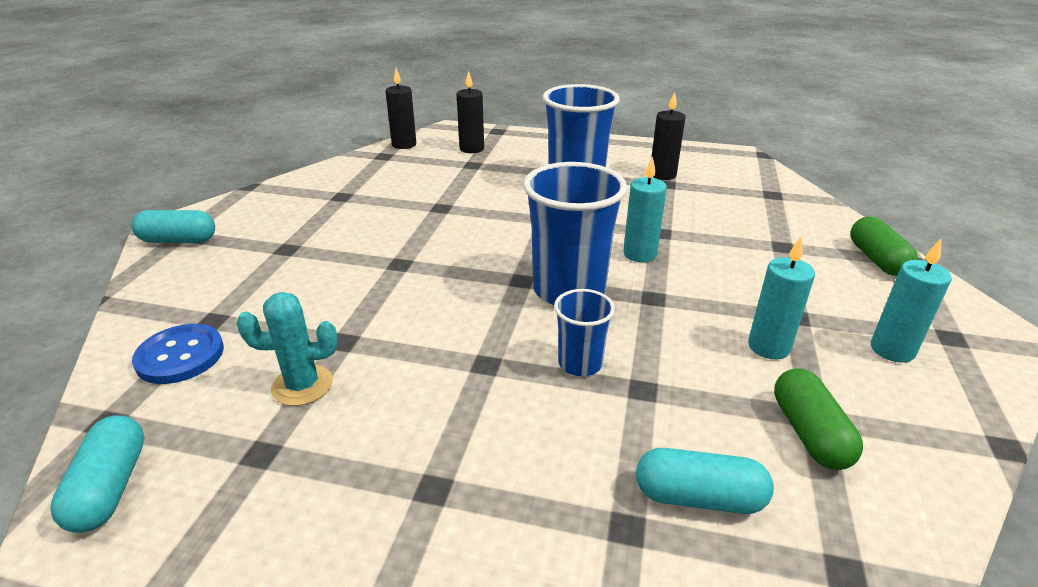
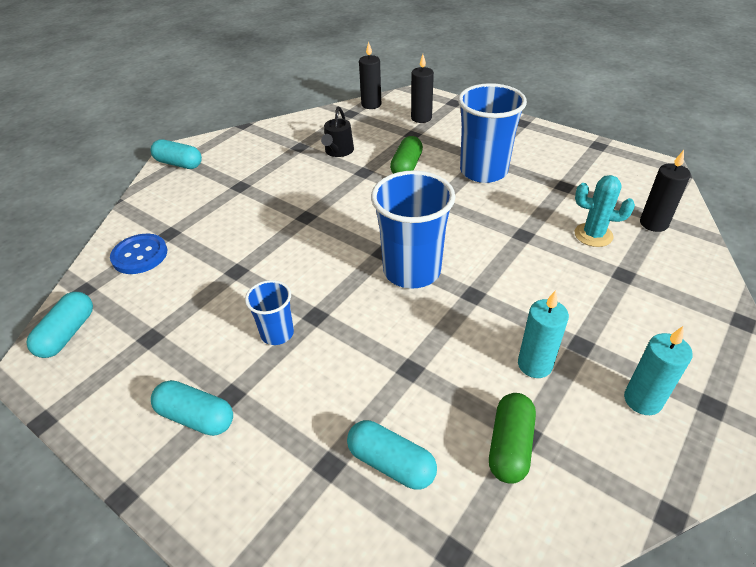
camera: 25 degrees right, 10 degrees up
(302, 385) = (195, 297): turquoise cactus -> turquoise cactus (593, 235)
(395, 193) = (338, 151): none -> black watering can
(400, 532) = (196, 417): none -> turquoise capsule
(580, 363) = (379, 335): blue cup -> blue cup (277, 333)
(640, 254) = (490, 251): turquoise candle -> none
(662, 175) = (567, 176): black candle -> black candle (653, 223)
(876, 259) = (705, 310): green capsule -> green capsule (406, 166)

